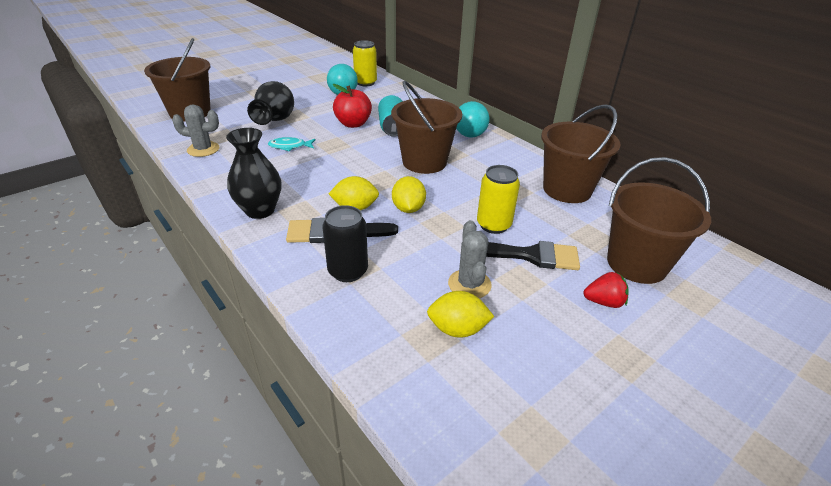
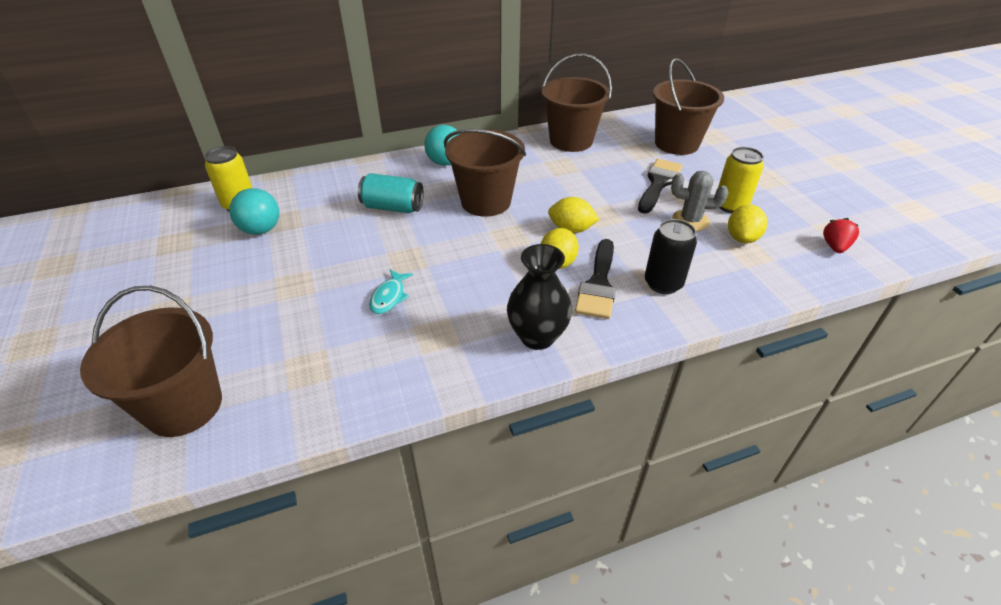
camera: 70 degrees left, 5 degrees up
(203, 149) = (342, 388): grey cactus -> none
(275, 121) = (299, 304): black vase -> none
(353, 124) = (361, 235): red apple -> none
(493, 225) = (612, 189): yellow can -> yellow can (730, 205)
(603, 302) = (716, 169): red strawberry -> red strawberry (834, 247)

